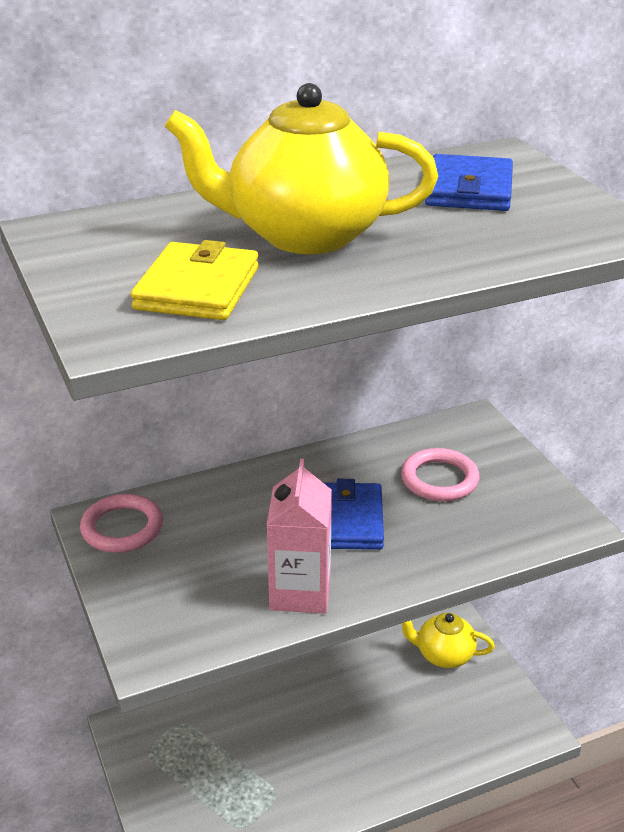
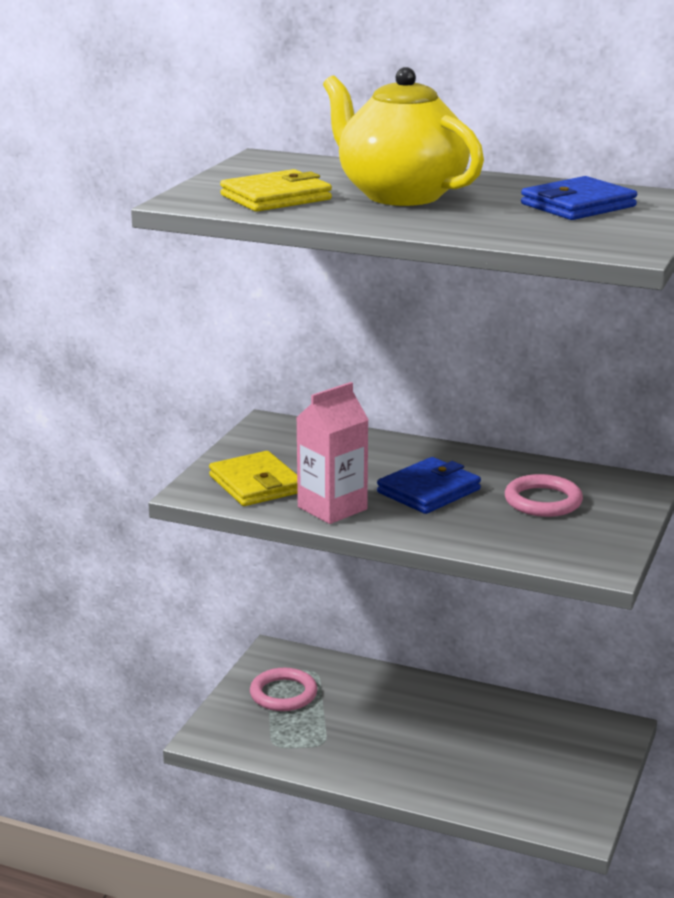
camera: 45 degrees right, 10 degrees down
(122, 528) = (279, 434): pink ring -> pink ring (283, 694)
(192, 606) = (256, 484): none -> yellow wallet
(443, 655) = (574, 743): yellow teapot -> none

